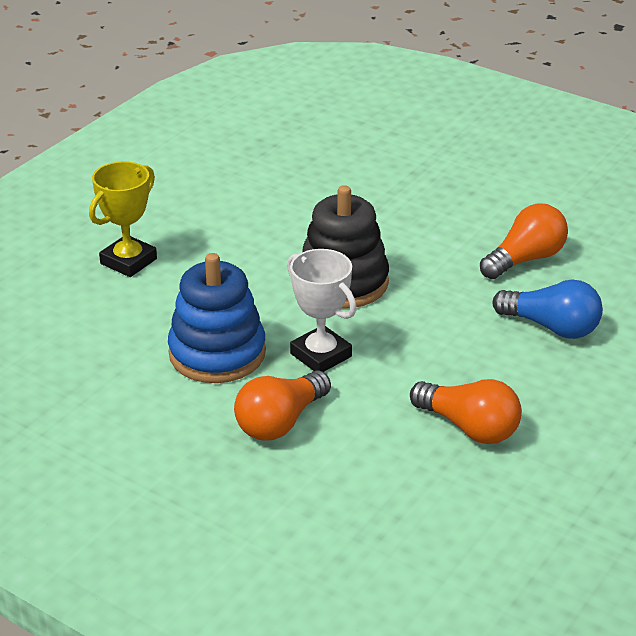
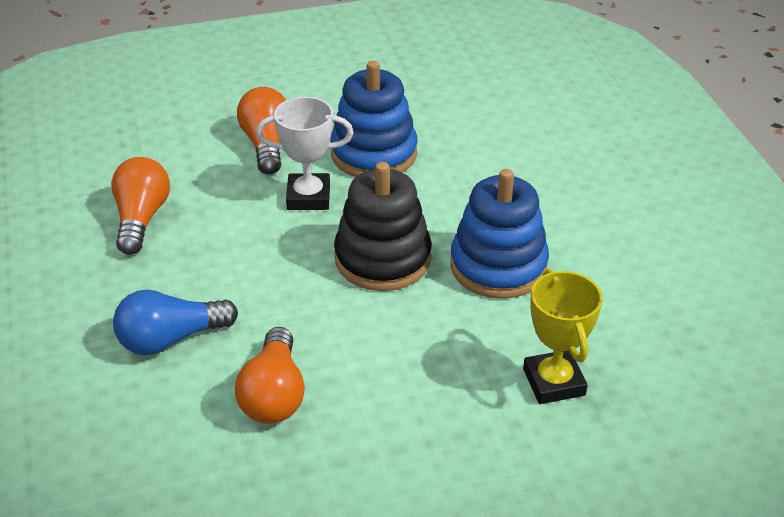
camera: 130 degrees right, 5 degrees up
(128, 261) = (546, 166): yellow trophy -> yellow trophy (554, 382)
(282, 233) = (498, 266): none -> blue stacking toy
(469, 427) = (141, 218): orange light bulb -> orange light bulb turned 105 degrees clockwise

